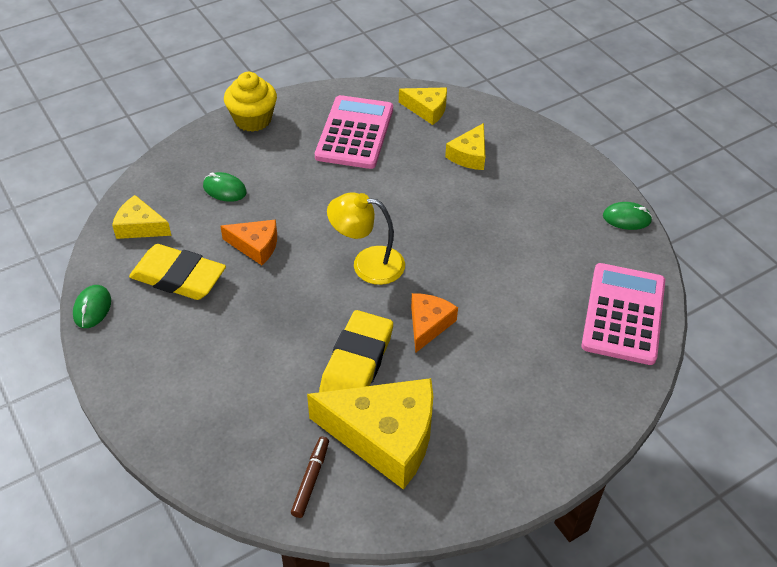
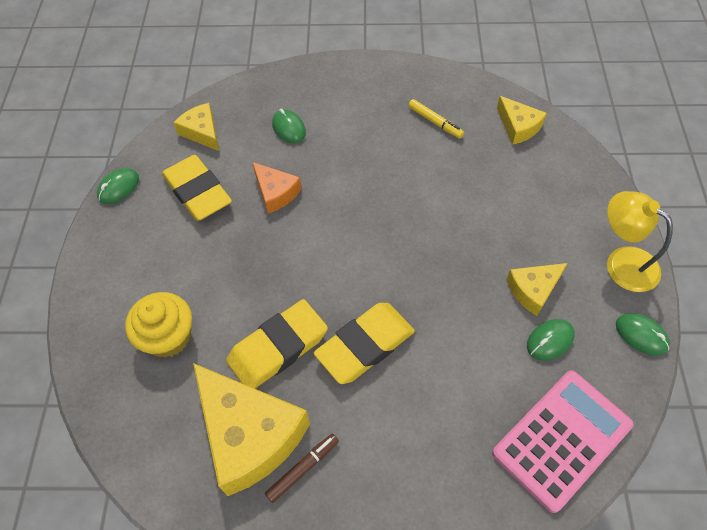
camera: 35 degrees right, 10 degrees up
(253, 119) = (357, 72): yellow cupcake -> yellow cupcake (168, 337)
(311, 479) = (163, 438): brown marker -> brown marker (303, 469)
(355, 133) = (435, 122): pink calculator -> yellow marker
(367, 263) = (355, 256): yellow lamp -> yellow lamp (622, 262)
(428, 324) = (365, 345): orange cheese -> yellow eraser
(469, 155) = (526, 191): yellow cheese -> yellow cheese (533, 290)
(566, 252) = (550, 340): none -> green mouse

